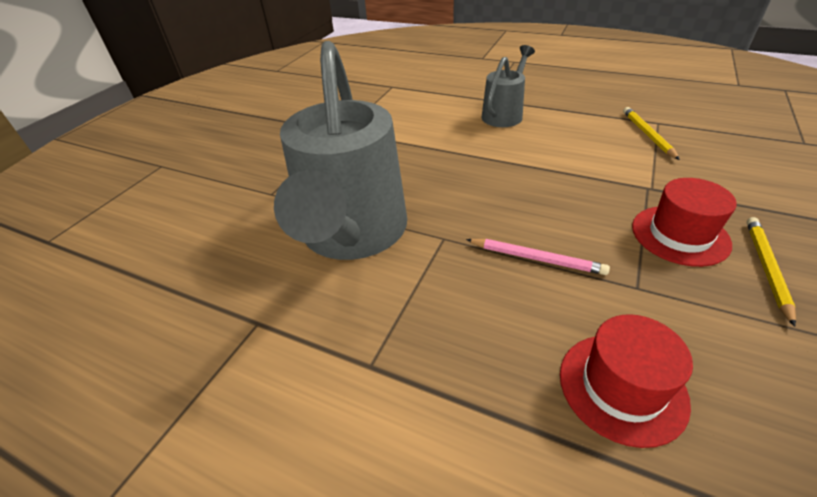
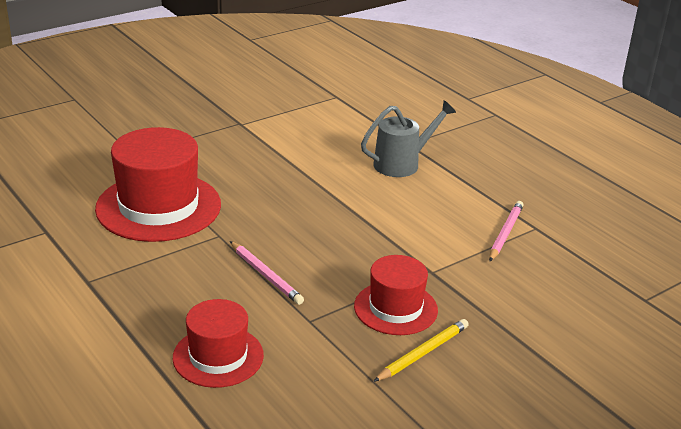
camera: 25 degrees right, 10 degrees down
(353, 235) = (158, 207): grey watering can -> red hat
(647, 134) = (505, 233): yellow pencil -> pink pencil

